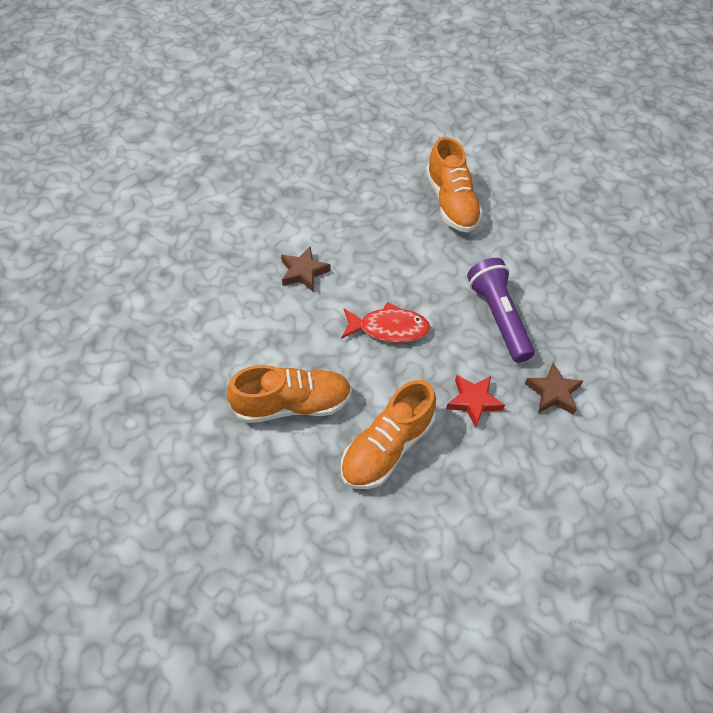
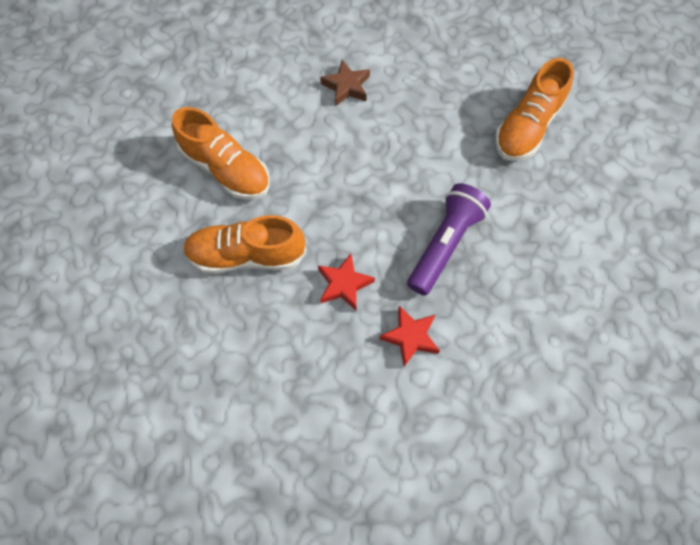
camera: 50 degrees right, 10 degrees up
(389, 328) = (353, 178): red fish -> none
(553, 392) = (410, 337): brown star -> red star

